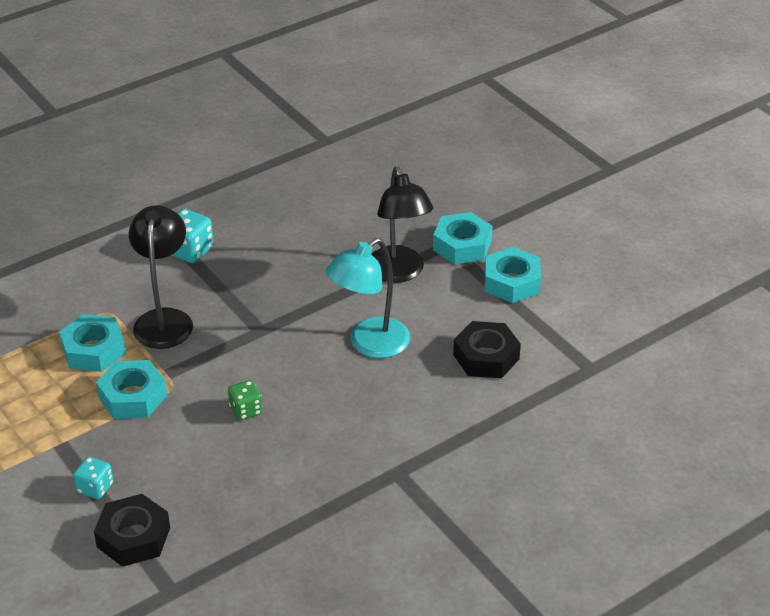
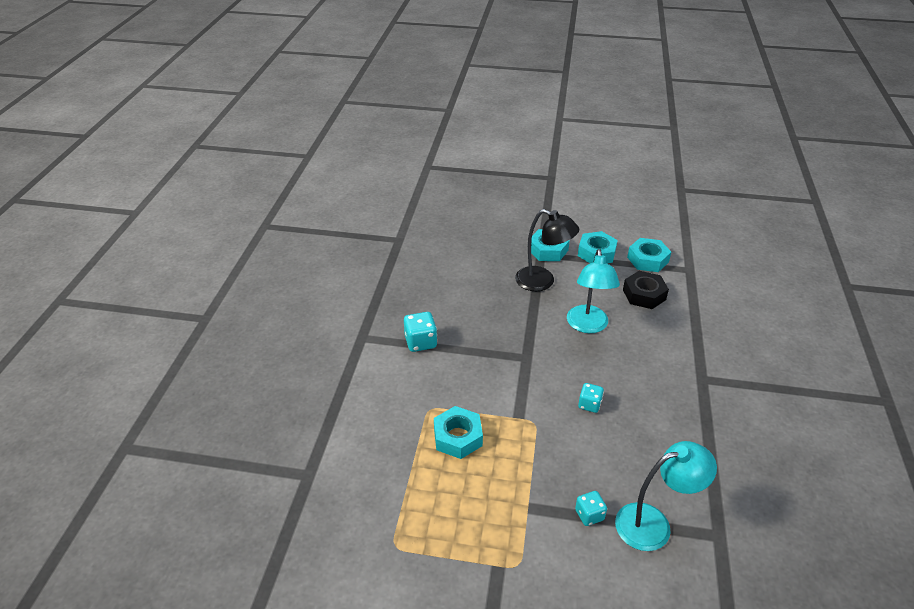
camera: 45 degrees left, 0 degrees up
(132, 396) = (522, 445): turquoise nut -> turquoise nut (647, 260)
(133, 537) = (653, 524): black nut -> turquoise lamp
(164, 319) = (468, 389): black lamp -> none
(246, 410) = (589, 404): green dice -> turquoise dice

